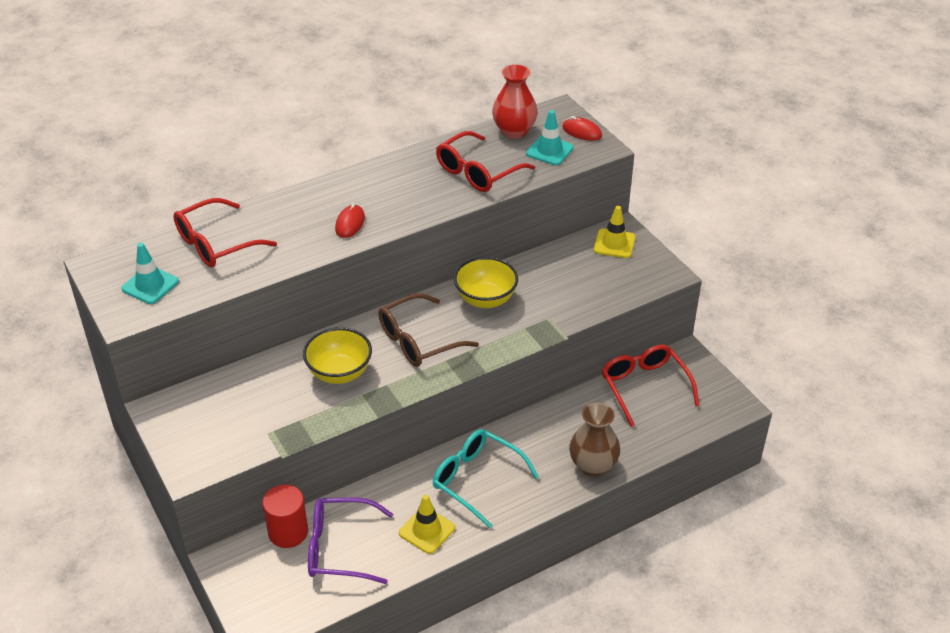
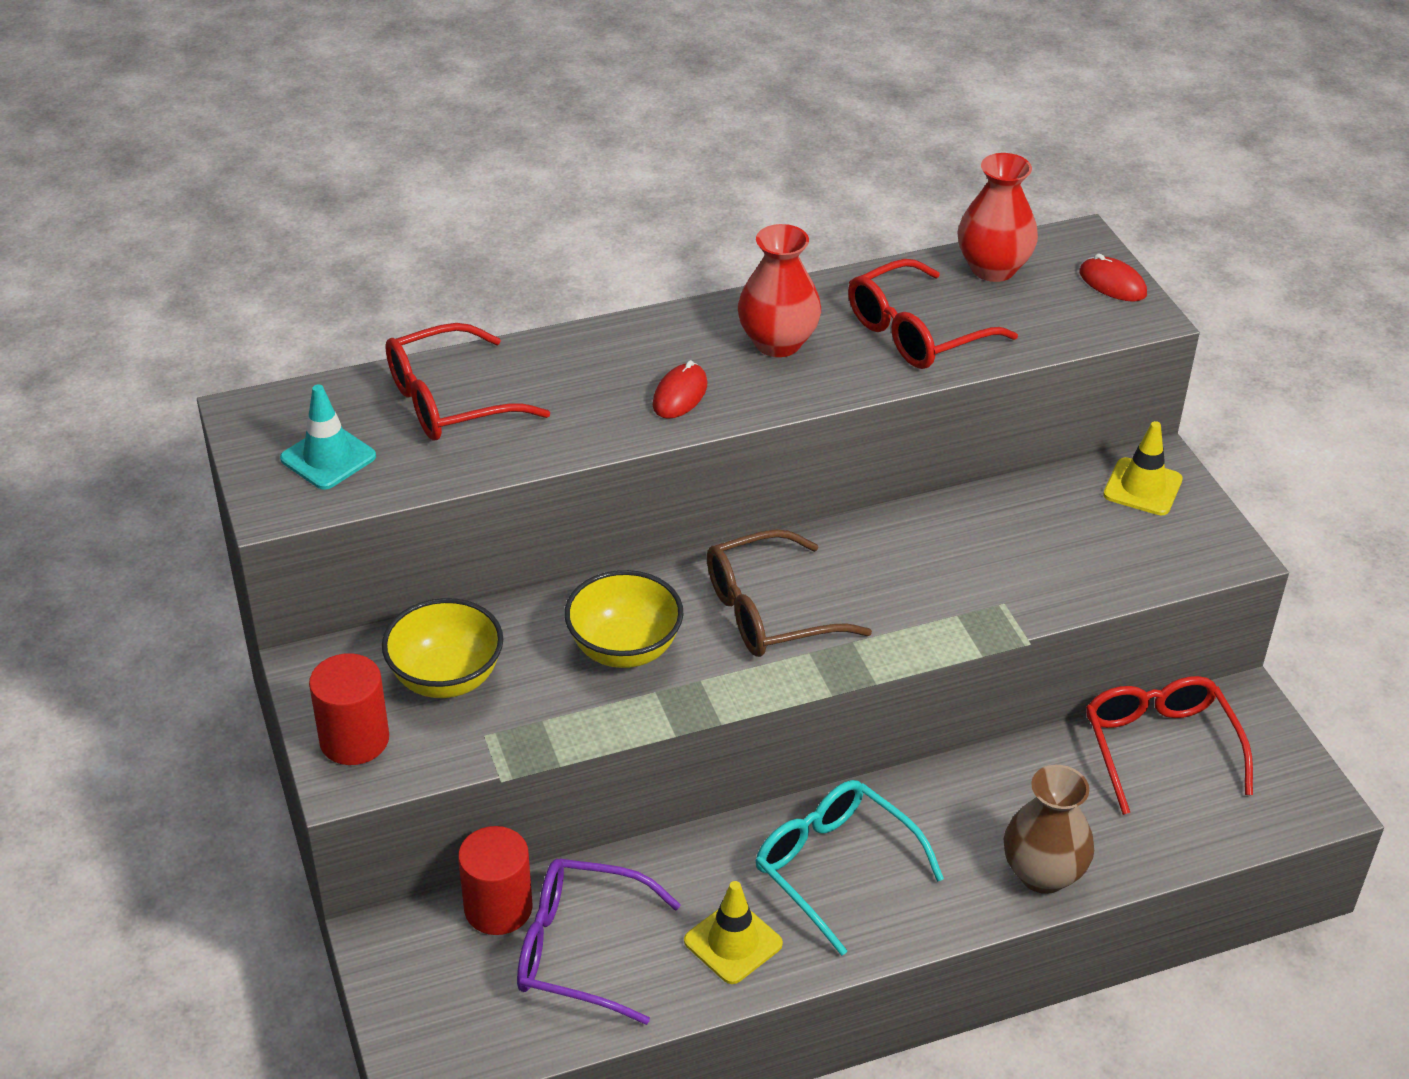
camera: 10 degrees right, 0 degrees up
(191, 447) = (354, 739): none -> red cylinder
(400, 187) = (777, 343): none -> red vase
(485, 299) = (898, 555): yellow bowl -> yellow bowl (446, 678)
(549, 151) = (1049, 310): turquoise traffic cone -> none

